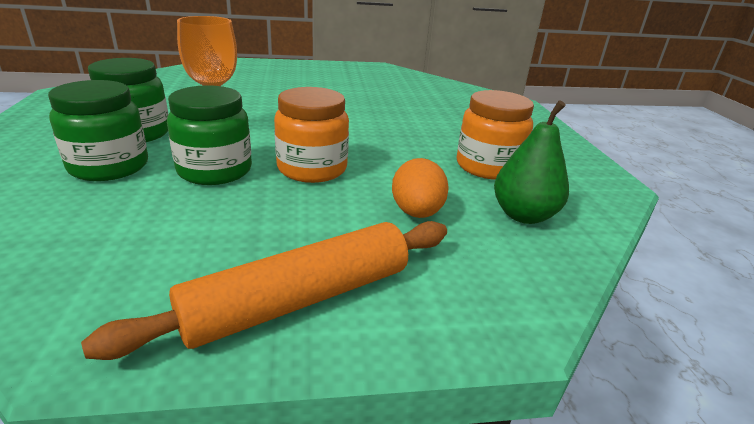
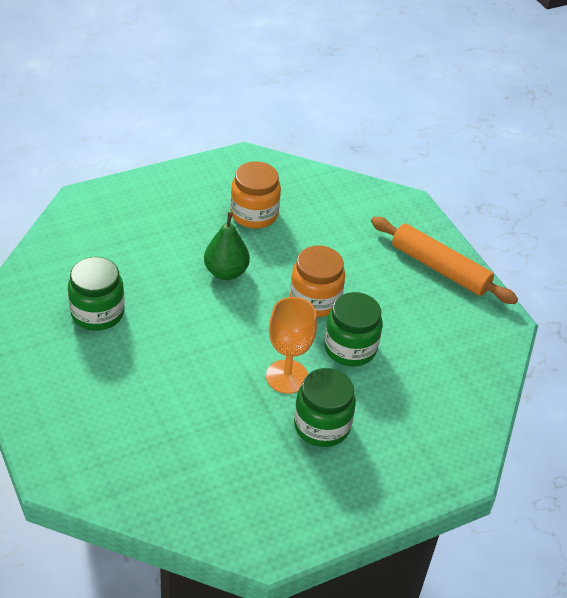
camera: 110 degrees left, 15 degrees up
(109, 166) = (381, 405): green jar -> green jar (97, 313)
(417, 213) = (340, 241): orange egg -> none
(523, 215) = (314, 198): green pear -> green pear (226, 272)

